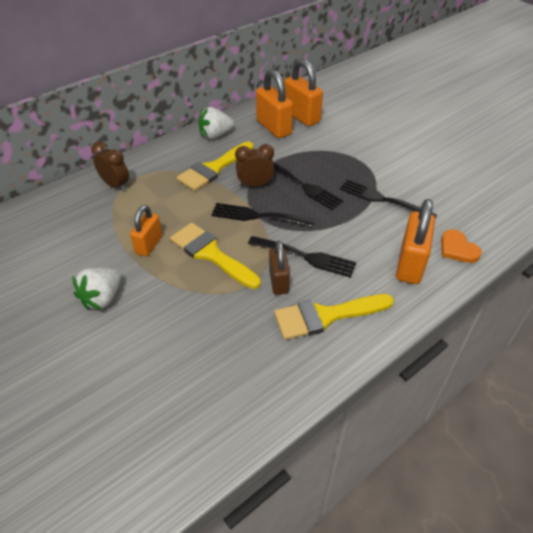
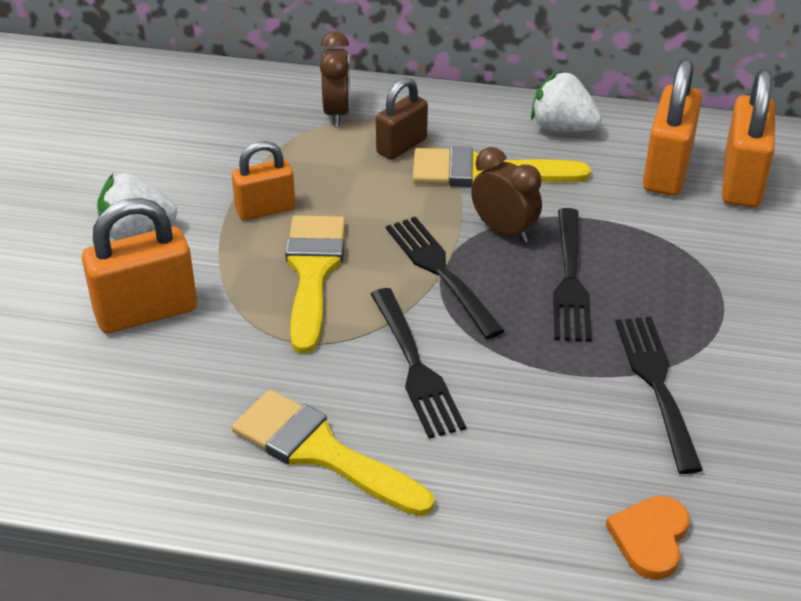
camera: 50 degrees right, 5 degrees down
(278, 281) = (335, 367): brown padlock -> brown padlock (401, 146)
(410, 264) = (539, 494): orange padlock -> orange padlock (146, 312)

